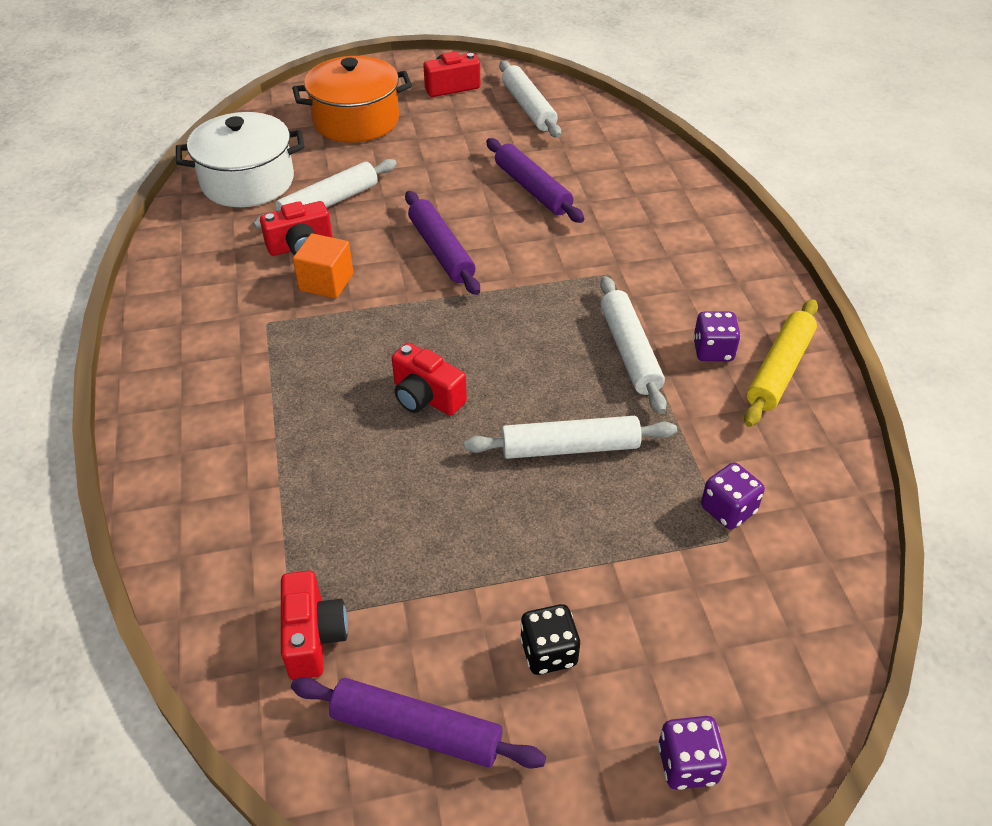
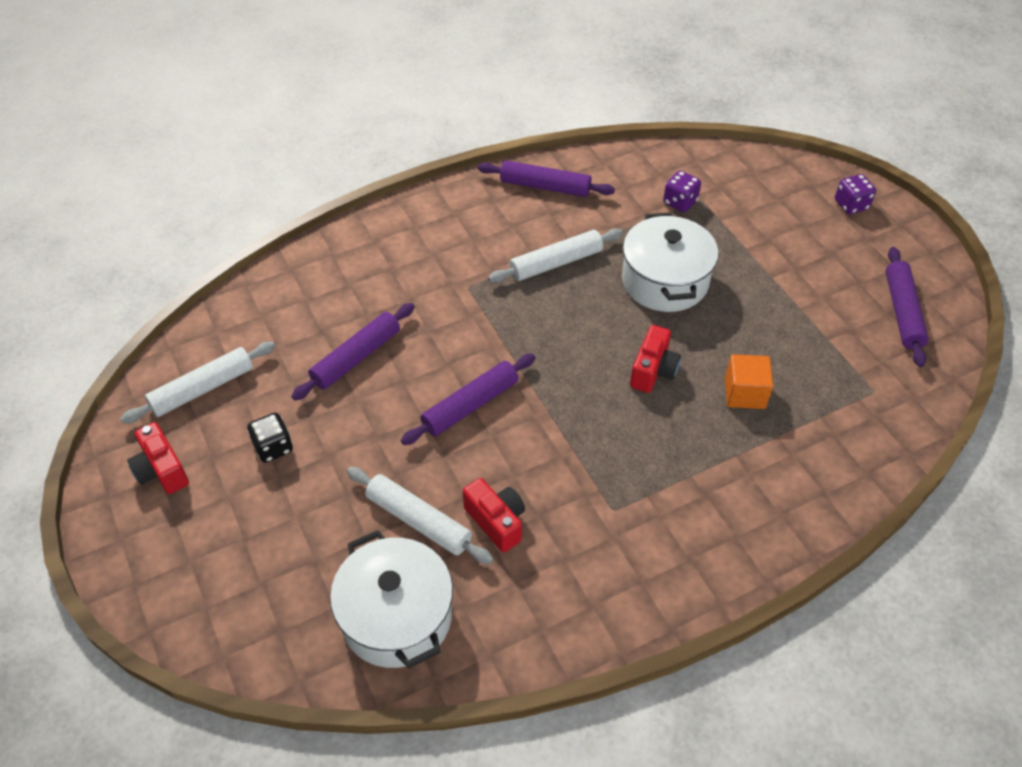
camera: 105 degrees left, 5 degrees up
(313, 637) = (878, 376): red camera -> none
(326, 282) = (543, 481): orange cube -> orange cube (744, 393)
(356, 120) = (249, 547): orange pot -> none
(548, 652) = (822, 266): black dice -> black dice (273, 447)
(570, 448) = (665, 281): white rolling pin -> white pot
(713, 351) = (538, 220): purple dice -> none
(779, 370) = (545, 187): yellow rolling pin -> purple rolling pin

